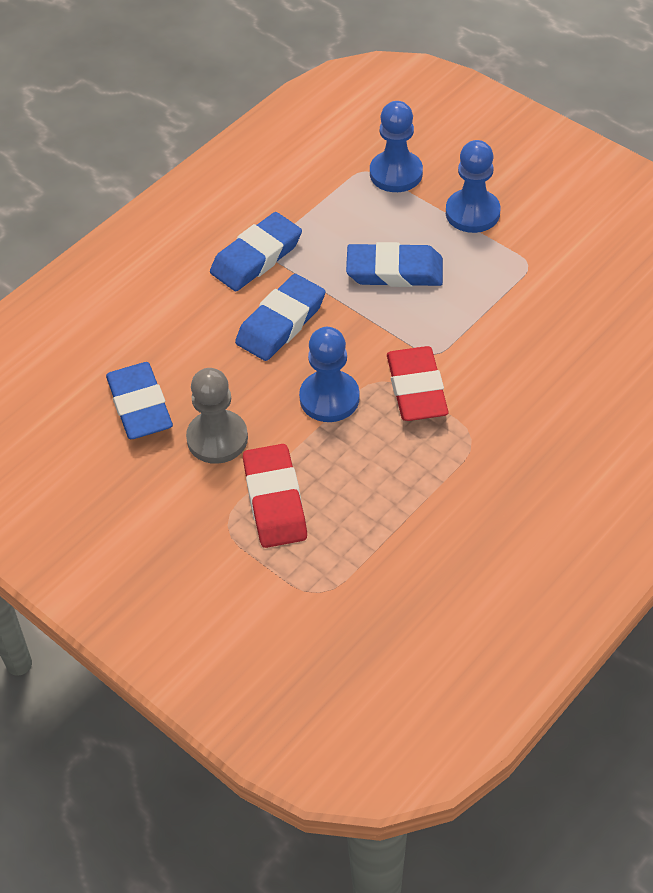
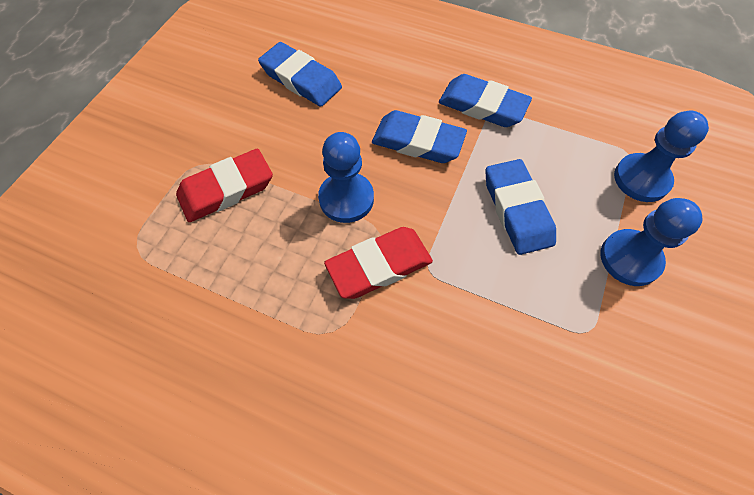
camera: 70 degrees right, 10 degrees up
(140, 406) = (301, 79): blue eraser -> blue eraser turned 75 degrees clockwise
(217, 438) = (281, 134): grey pawn -> none

